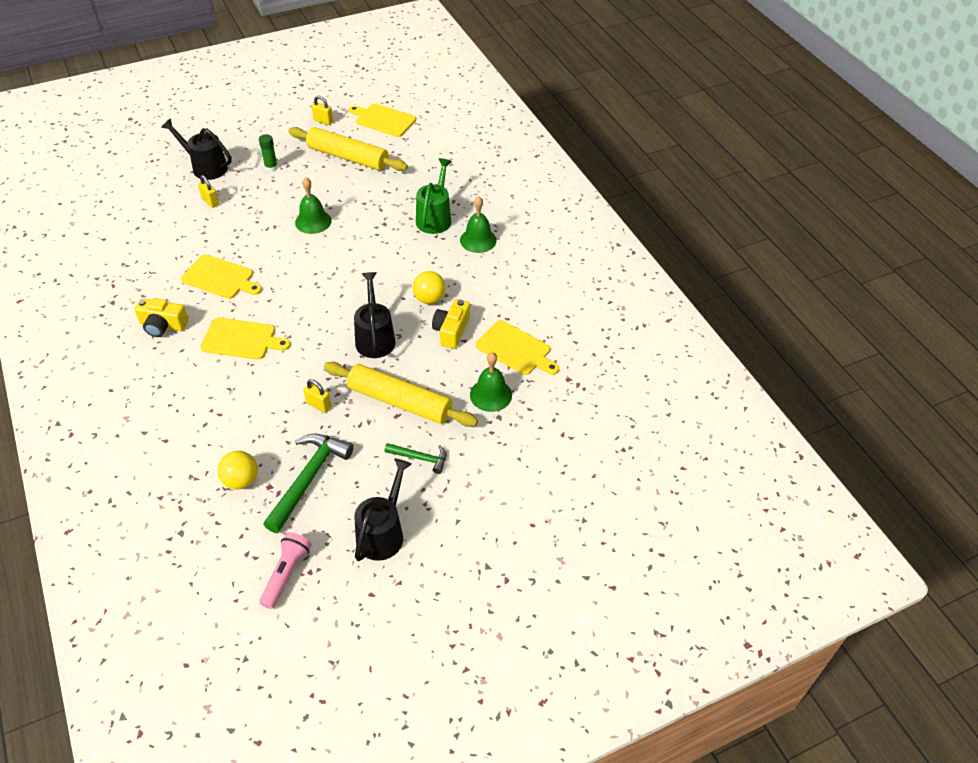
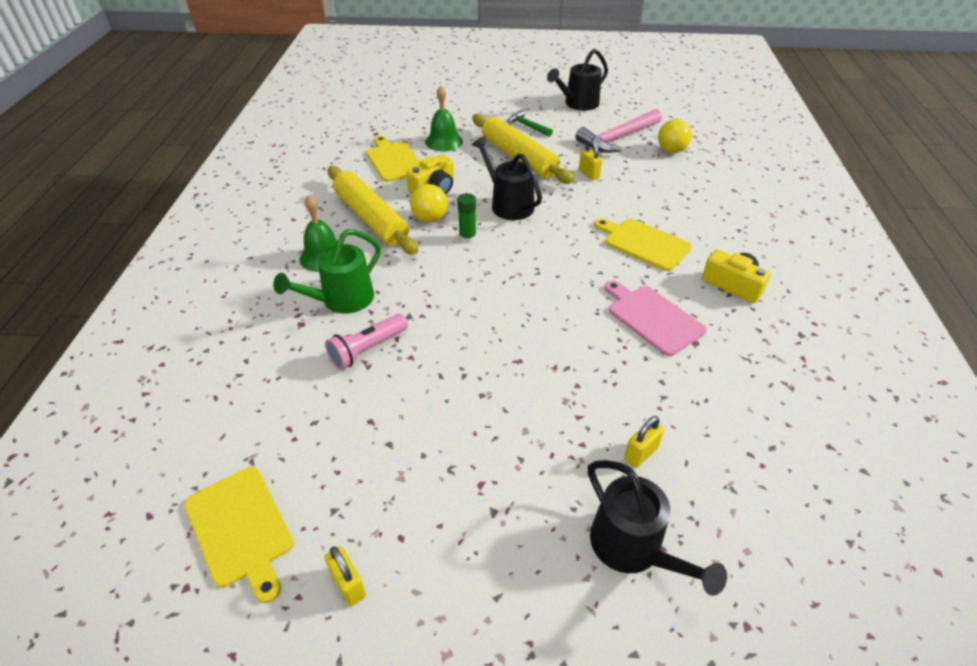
camera: 150 degrees left, 5 degrees down
(210, 201) = (640, 454): yellow padlock -> yellow padlock turned 60 degrees clockwise
(220, 278) = (652, 317): yellow cutting board -> pink cutting board
(271, 167) = (511, 491): green glue stick -> green glue stick (467, 238)
(286, 574) = (651, 105): pink flashlight -> pink flashlight (367, 349)
(309, 479) = (617, 138): green hammer -> pink hammer
(313, 221) = (497, 354): green bell -> none
(348, 157) = (371, 457): yellow rolling pin -> yellow rolling pin (371, 218)
(375, 338) = (508, 204): black watering can -> black watering can turned 120 degrees clockwise

